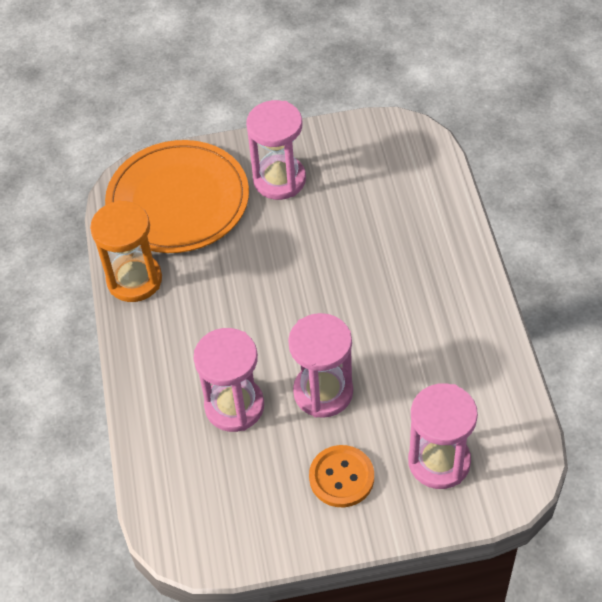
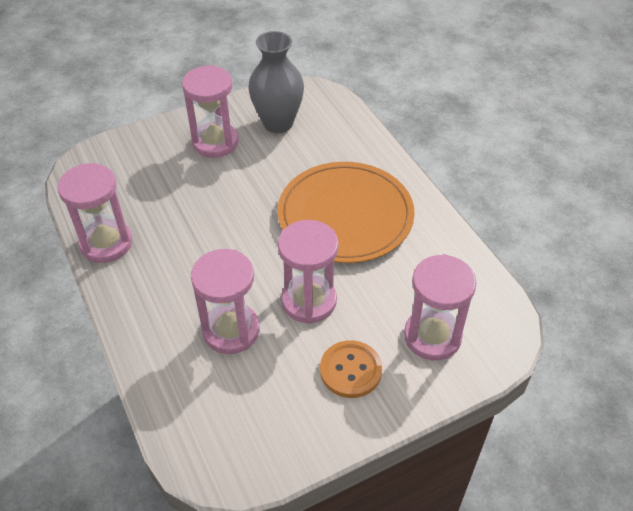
camera: 20 degrees left, 5 degrees down
(134, 280) = (106, 243): orange hourglass -> pink hourglass
(178, 200) = (130, 173): orange plate -> orange plate (345, 215)
(356, 168) = (278, 123): none -> grey vase

